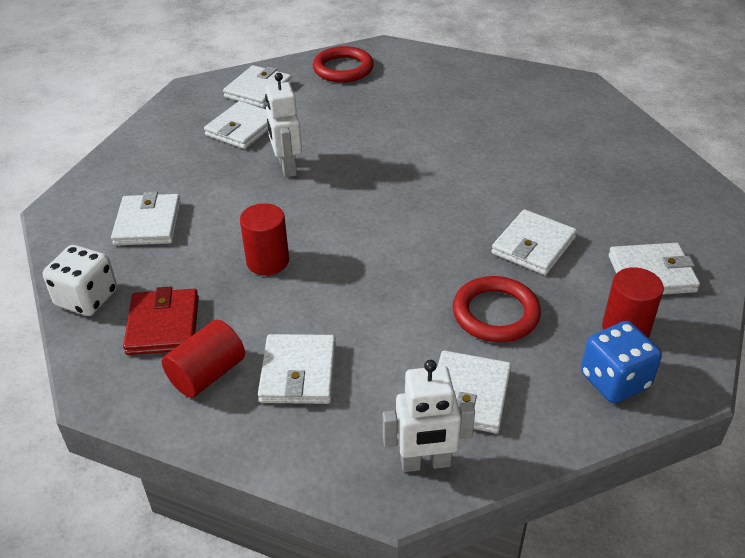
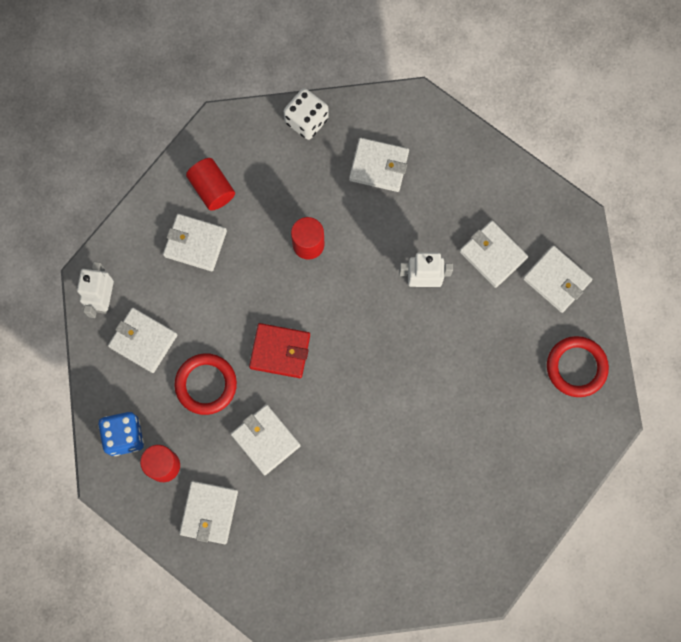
camera: 105 degrees right, 35 degrees up
(163, 325) = (264, 167): red wallet -> red wallet (280, 351)

